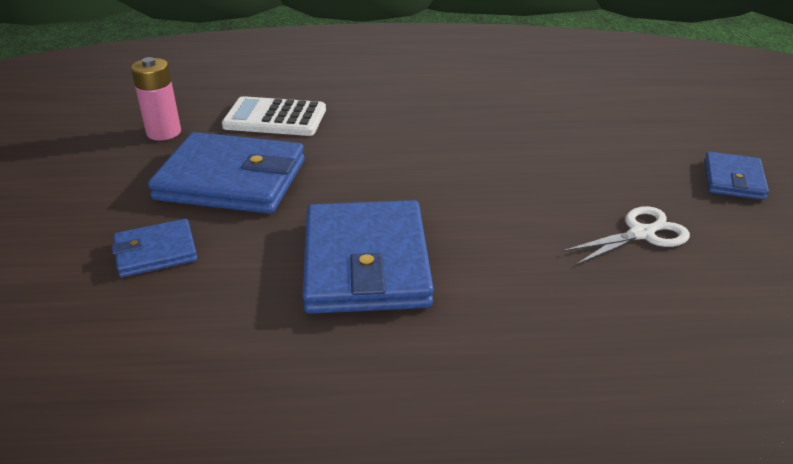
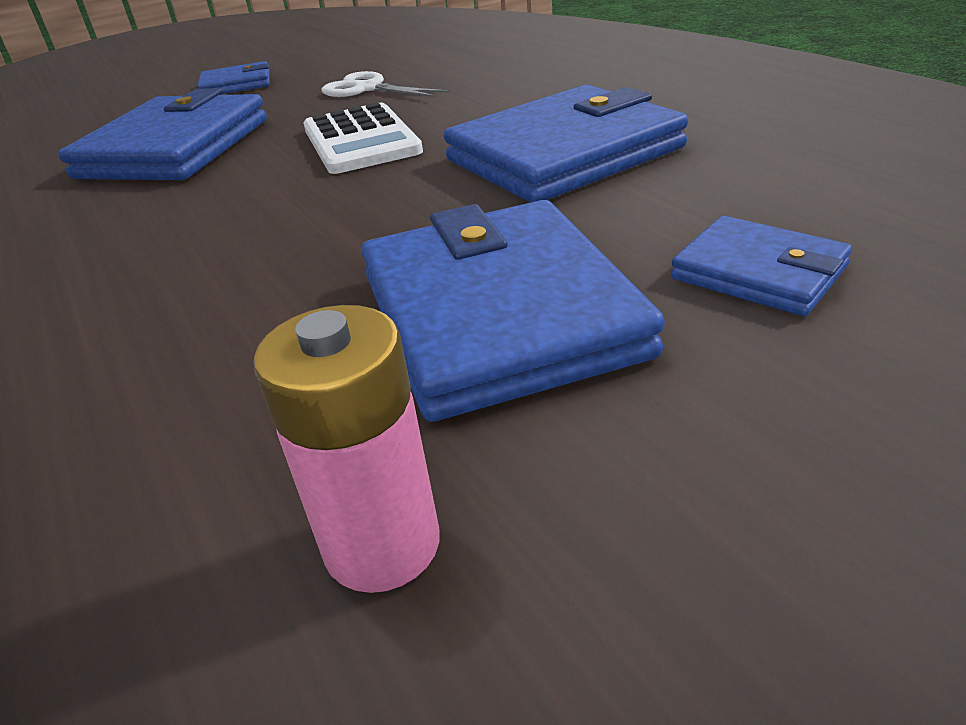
camera: 115 degrees left, 0 degrees up
(275, 118) = (202, 392): white calculator -> white calculator (360, 140)
(573, 138) = (175, 148): none -> blue wallet

